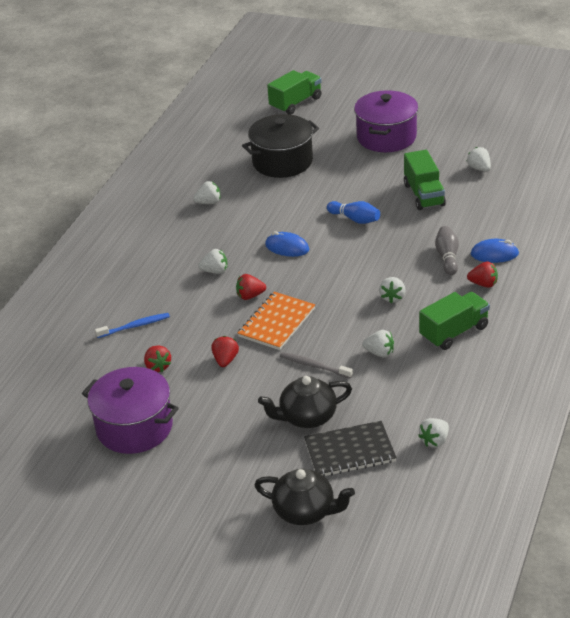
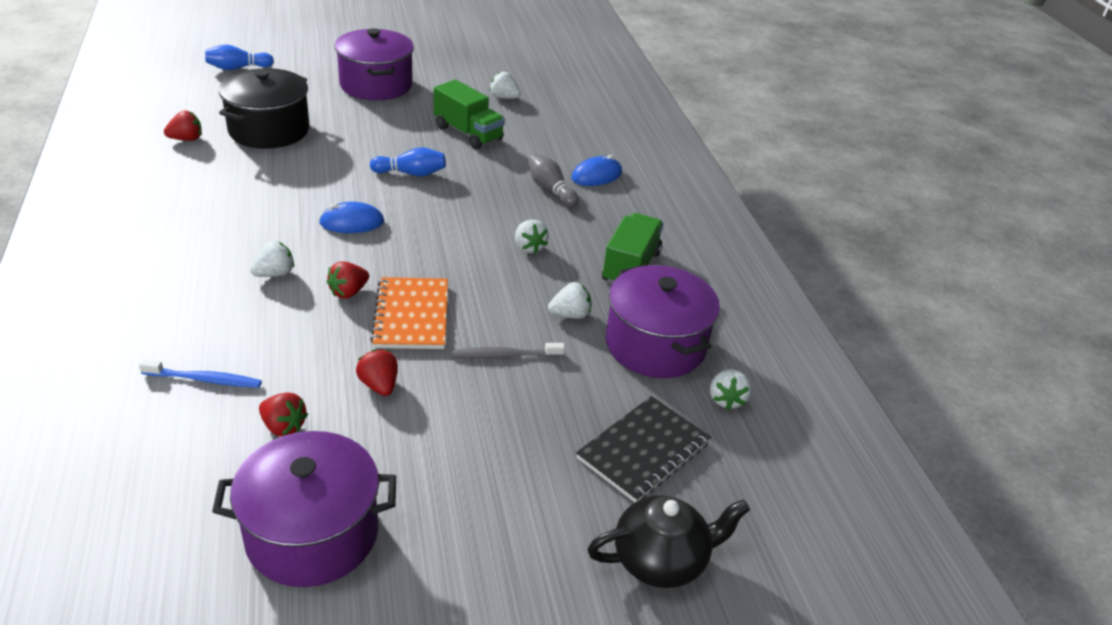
camera: 40 degrees left, 0 degrees up
(135, 326) = (204, 379): blue toothbrush -> blue toothbrush turned 60 degrees clockwise
(209, 202) = (203, 193): white strawberry -> none
(295, 103) = (237, 68): green truck -> blue bowling pin
(307, 417) = (551, 425): black teapot -> none
(420, 391) = (655, 345): none -> purple pot
(483, 284) = (613, 208): red strawberry -> red strawberry (186, 139)

